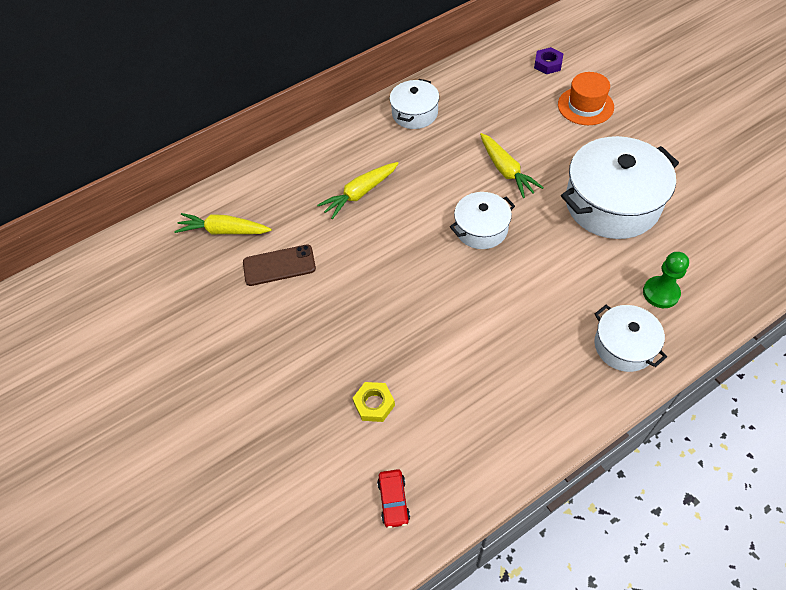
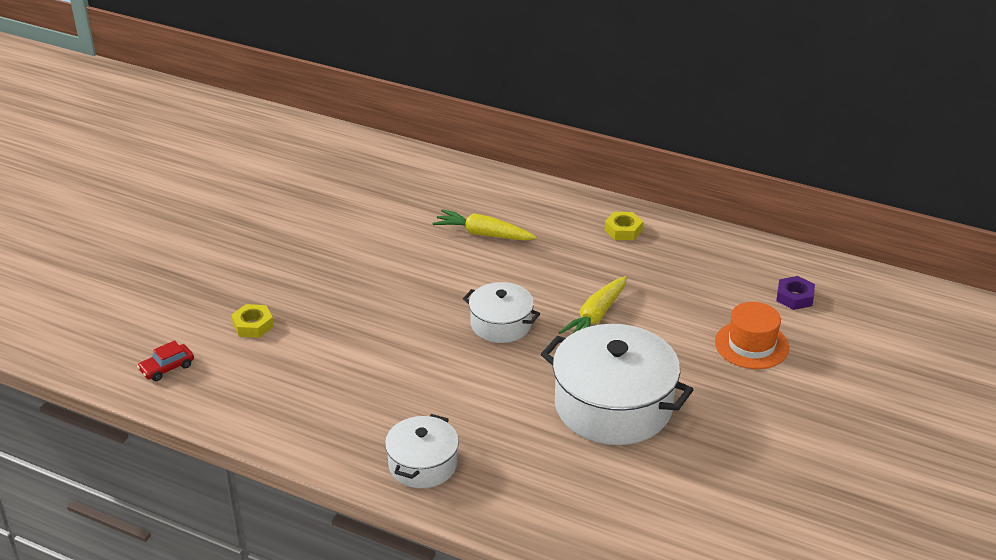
camera: 55 degrees right, 20 degrees down
(224, 231) = (377, 176): yellow carrot -> none
(279, 265) = (362, 220): brown phone -> none
(415, 113) = (623, 230): white pot -> yellow nut
(661, 293) = (512, 474): green pawn -> none

